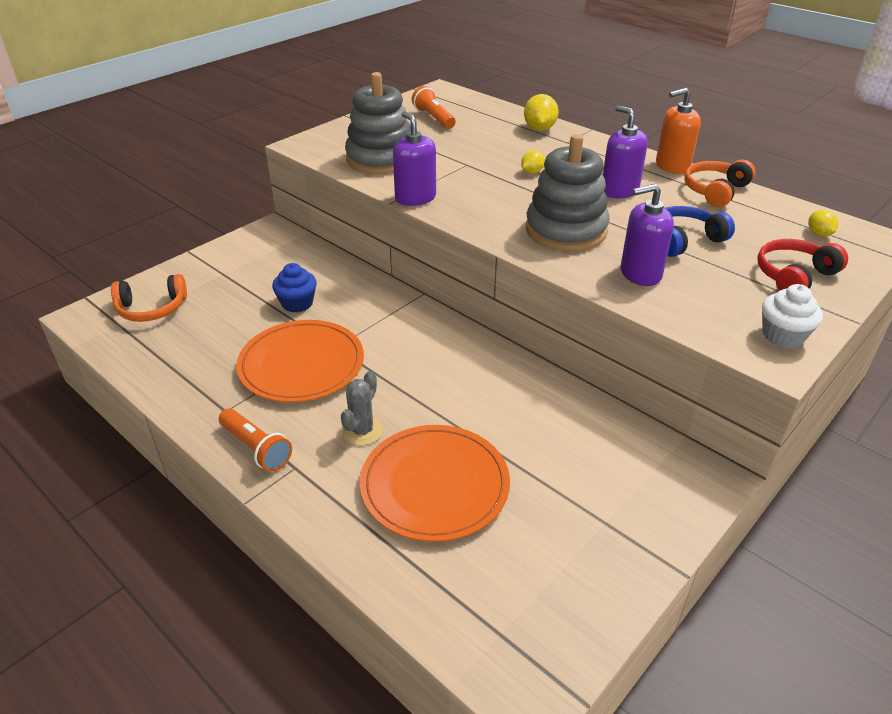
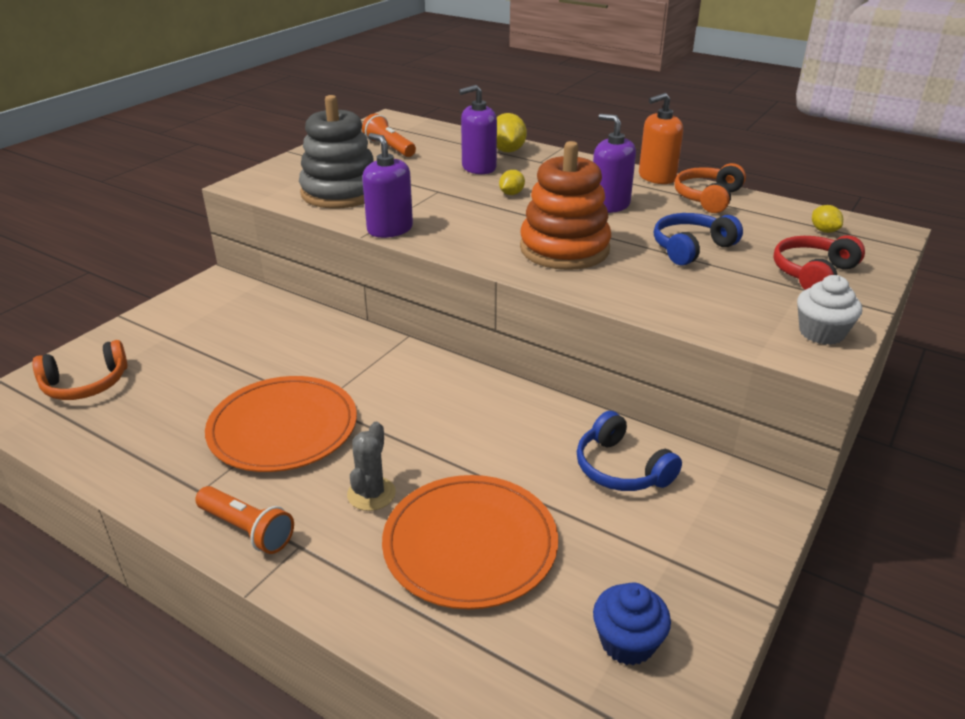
camera: 10 degrees left, 5 degrees down
(297, 303) = (264, 360): blue cupcake -> blue cupcake (627, 642)
(566, 230) = (564, 249): grey stacking toy -> orange stacking toy
(581, 435) = (621, 468): none -> blue headphones
(640, 273) = (656, 285): purple soap dispenser -> purple soap dispenser (478, 167)

